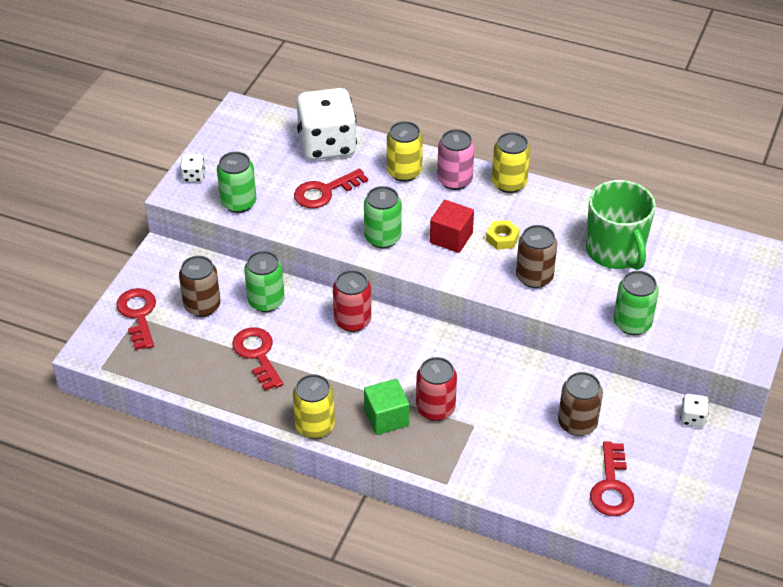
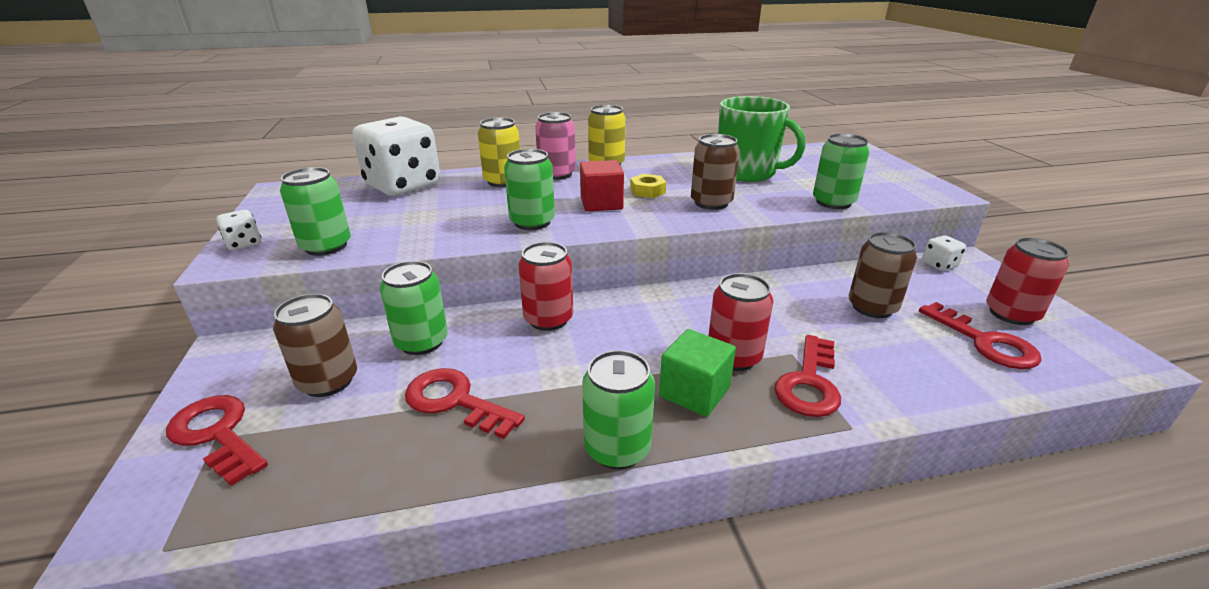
camera: 35 degrees left, 15 degrees down
(315, 426) = (617, 448): yellow can -> green can
(324, 192) = (431, 212): red key -> red key (809, 383)
(670, 481) = (1011, 314): none -> red can

